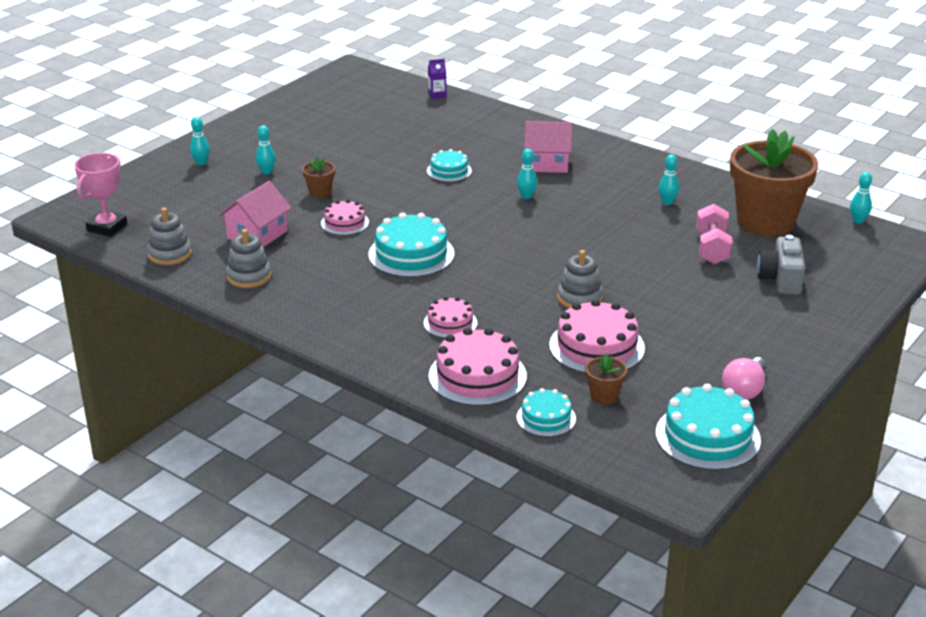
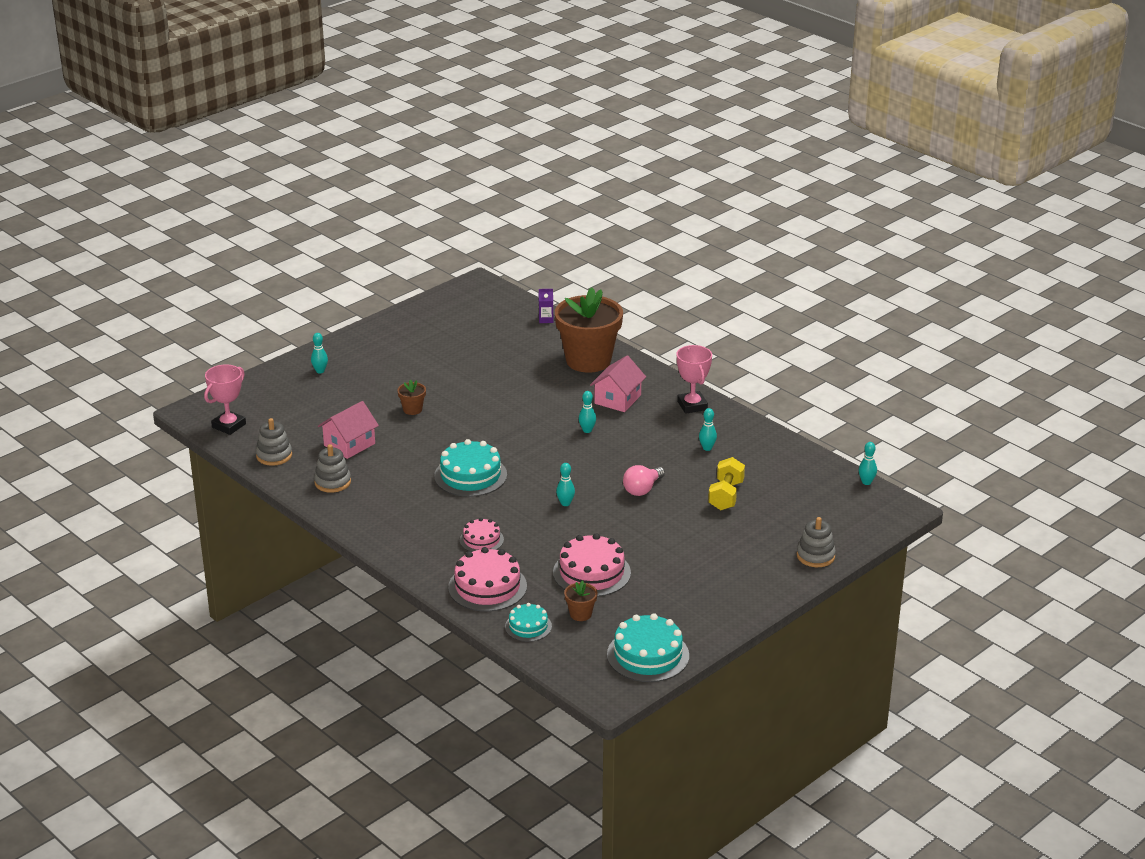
camera: 10 degrees right, 0 degrees up
(266, 172) = (373, 385): turquoise bowling pin -> turquoise bowling pin (565, 503)
(344, 223) = (424, 441): pink cake -> none
(449, 171) = (529, 399): turquoise cake -> none
(547, 163) = (617, 399): pink house -> pink house turned 75 degrees counterclockwise
(579, 298) = (595, 529): grey stacking toy -> grey stacking toy (815, 556)
(631, 162) = (692, 405): none -> pink trophy
(712, 248) = (726, 496): pink dumbbell -> yellow dumbbell
(744, 390) = (694, 621): pink light bulb -> pink light bulb (642, 489)
(765, 222) = (784, 475): brown flower pot -> brown flower pot (588, 360)
(780, 279) = (771, 530): grey camera -> none

